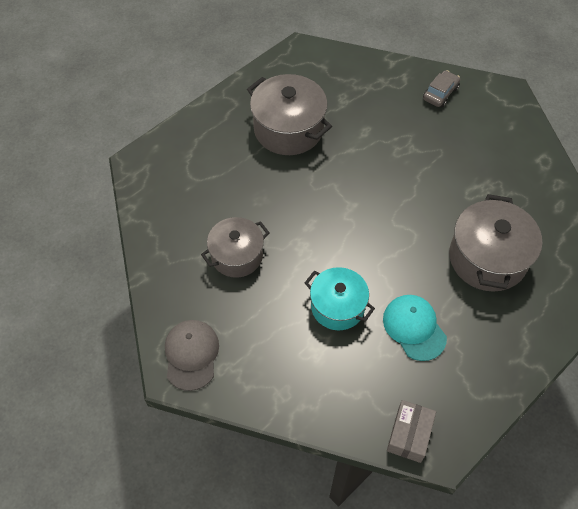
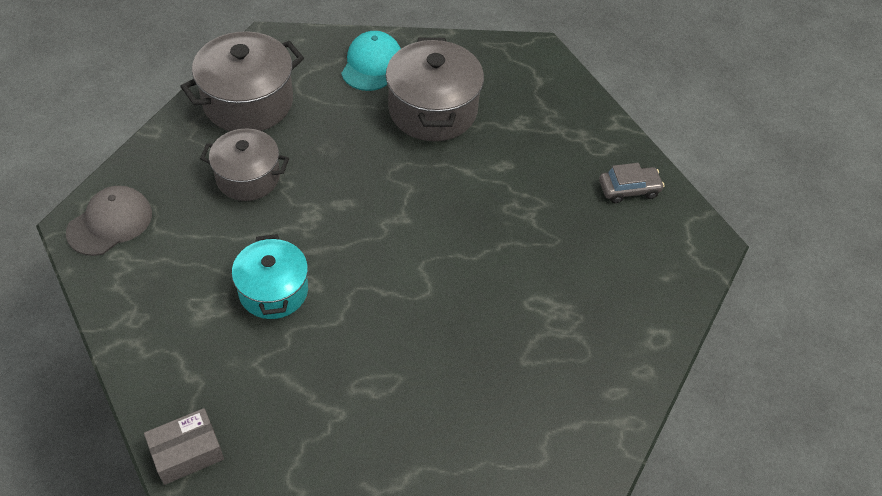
camera: 40 degrees right, 5 degrees down
(414, 328) = (315, 369): turquoise cap -> turquoise cap (372, 64)
(487, 258) = (469, 374): grey pot -> grey pot (248, 102)

